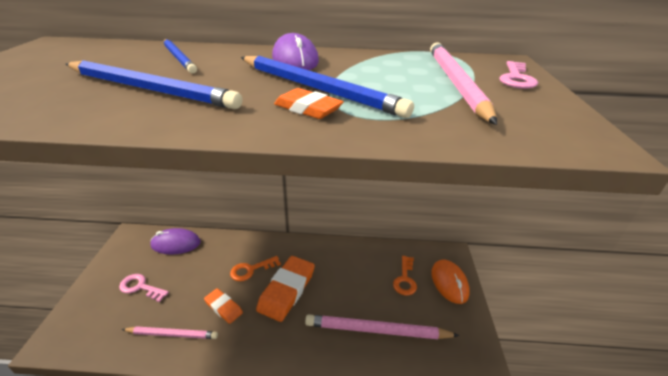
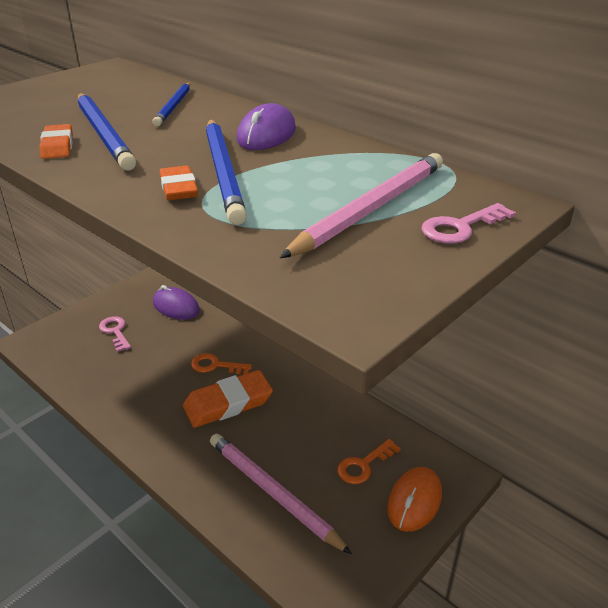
camera: 40 degrees right, 0 degrees up
(172, 334) = (103, 384): pink pencil -> none
(223, 307) = (160, 386): orange eraser -> orange eraser (57, 146)

